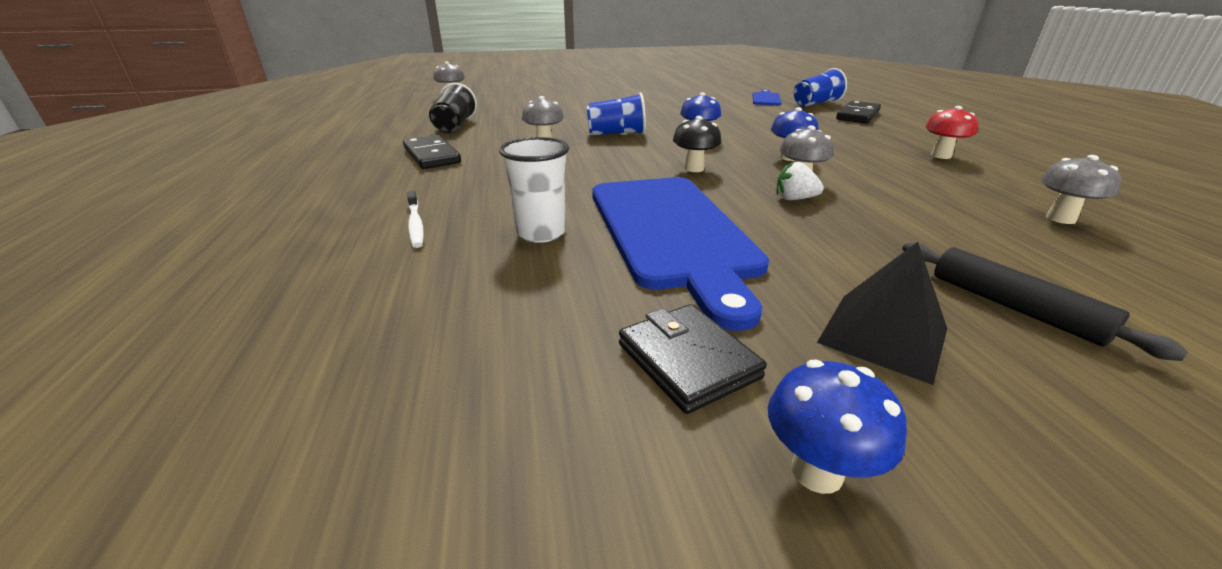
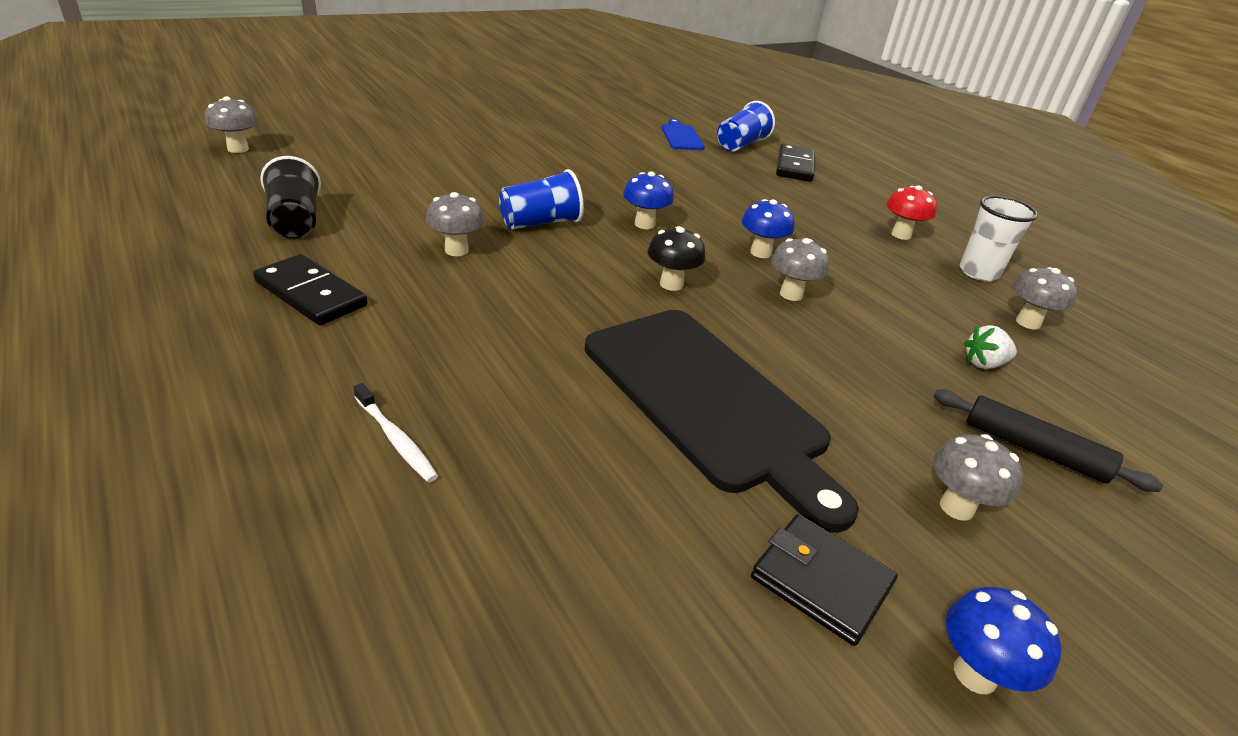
camera: 25 degrees left, 5 degrees up
(541, 233) = (566, 426): white cup -> white cup (978, 272)
(672, 233) = (708, 401): blue cutting board -> black cutting board
(794, 199) = (799, 325): white strawberry -> white strawberry (984, 364)
(883, 335) = (956, 507): black pyramid -> grey mushroom

